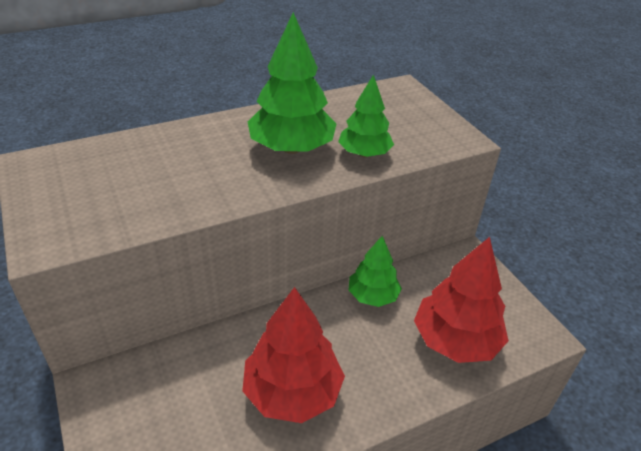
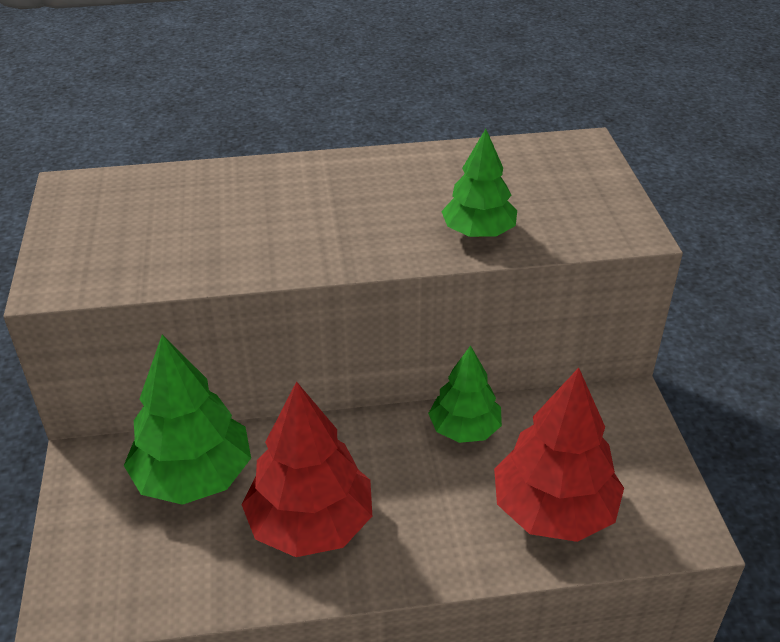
camera: 20 degrees right, 0 degrees up
(291, 148) = (385, 211): green tree -> green tree (193, 476)

